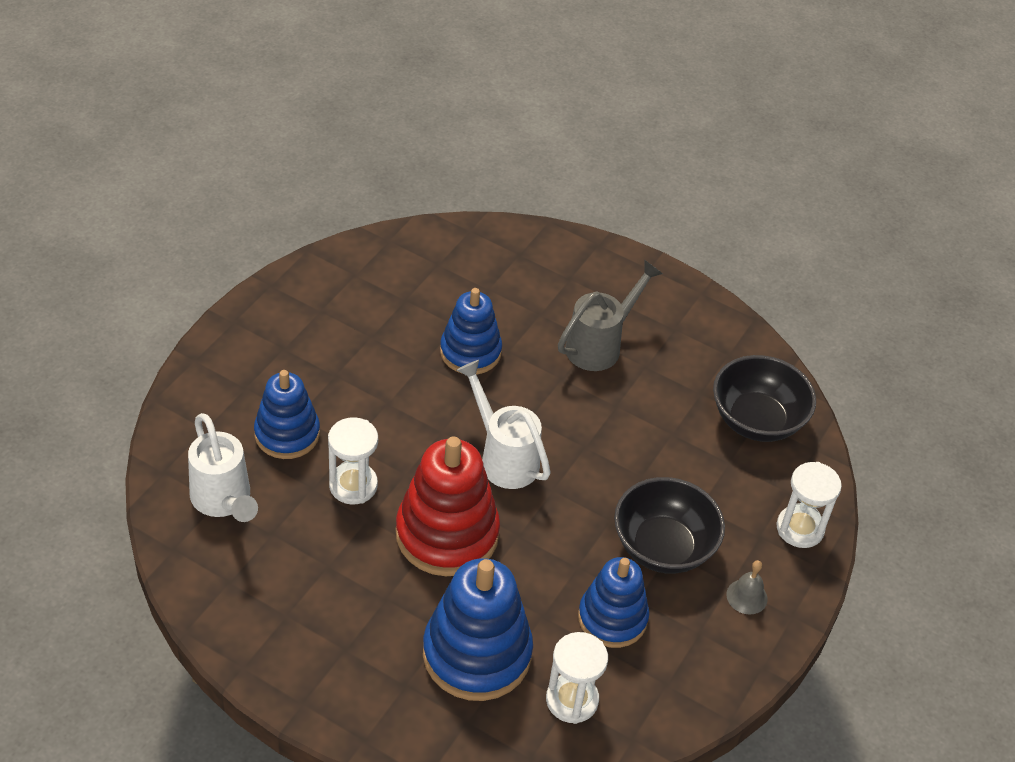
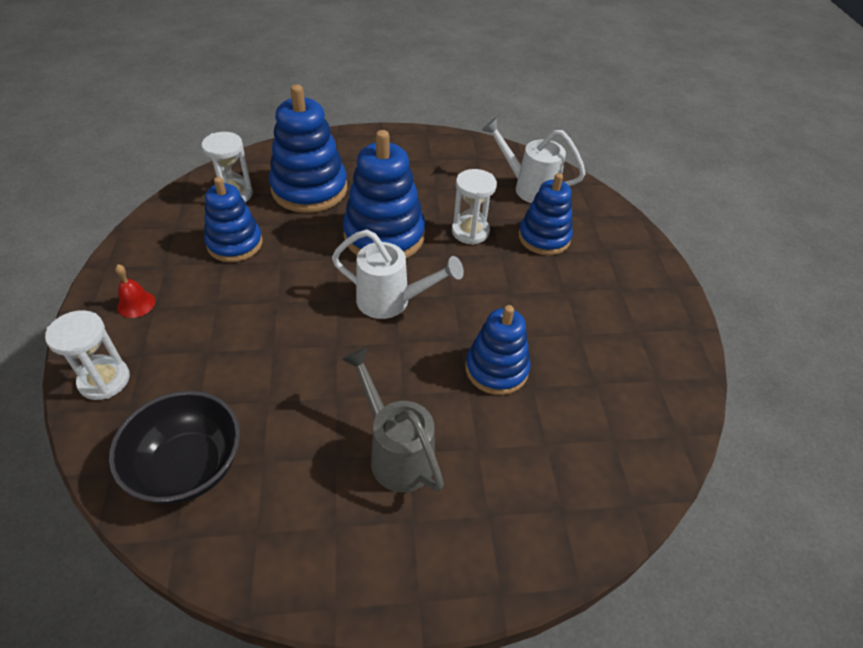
camera: 145 degrees right, 0 degrees up
(447, 534) = (384, 236): red stacking toy -> blue stacking toy
(600, 345) = (396, 452): grey watering can -> grey watering can turned 135 degrees clockwise
(663, 547) = (223, 304): black bowl -> none
(747, 596) = (136, 304): grey bell -> red bell

